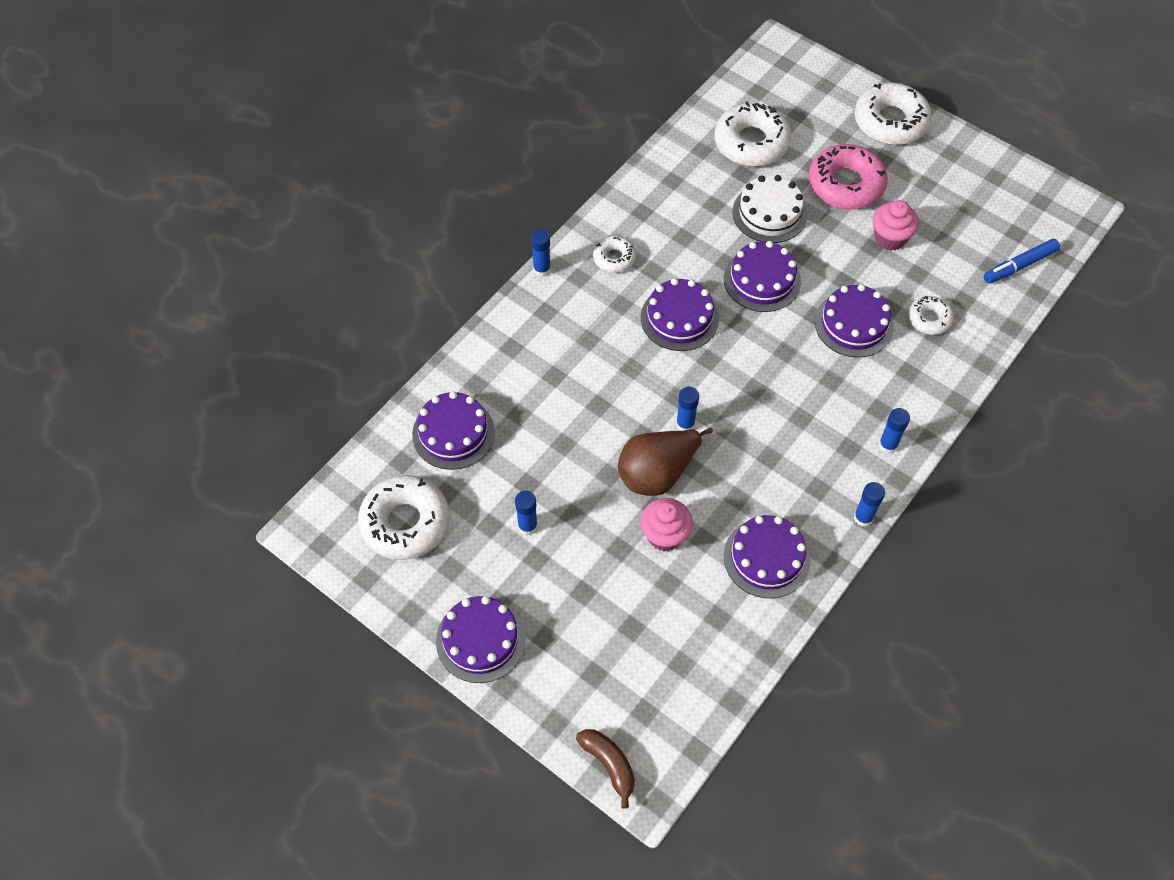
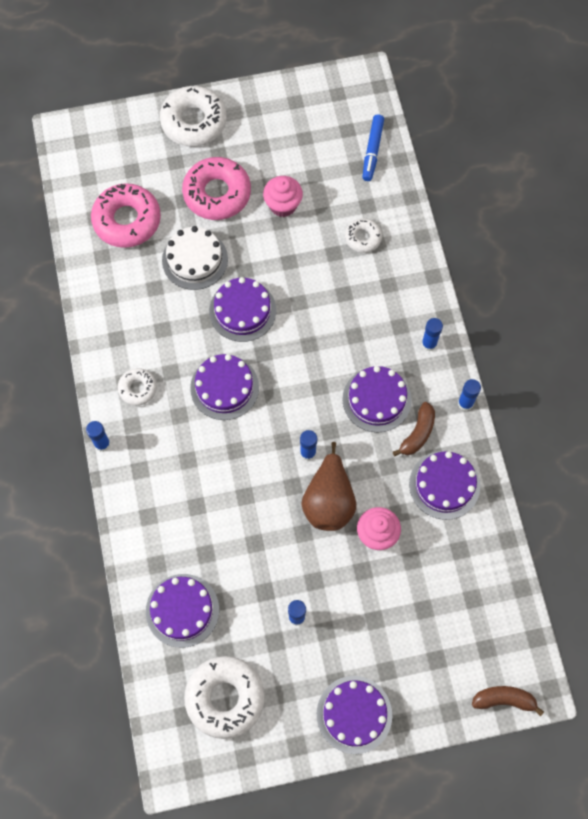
camera: 50 degrees left, 10 degrees up
(751, 143) = (127, 220): white donut -> pink donut
(792, 499) = (417, 433): none -> brown banana
(853, 324) = (326, 285): purple cake -> purple cake (376, 399)

